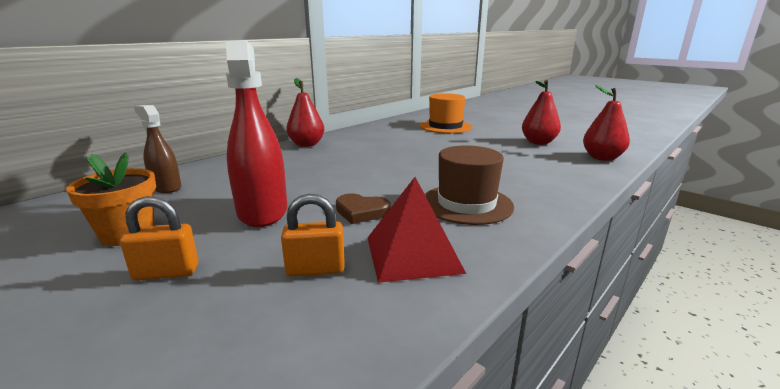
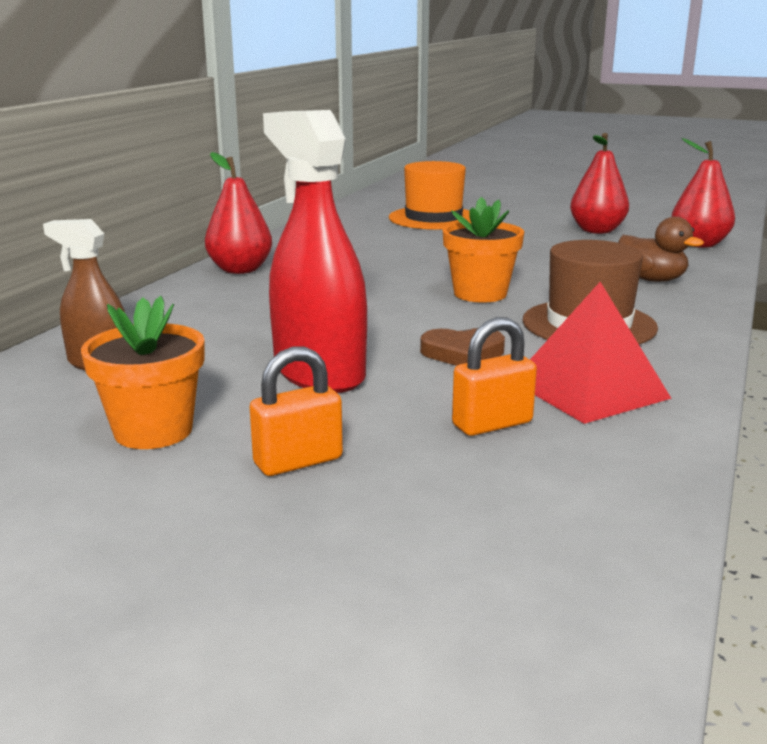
camera: 20 degrees left, 0 degrees up
(419, 174) = (480, 294): none -> orange flower pot
(543, 178) = (651, 280): none -> brown duck

